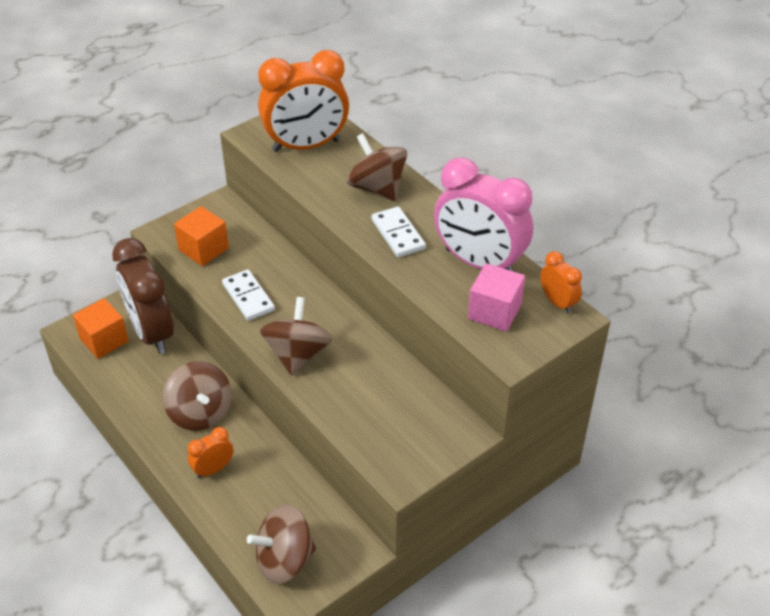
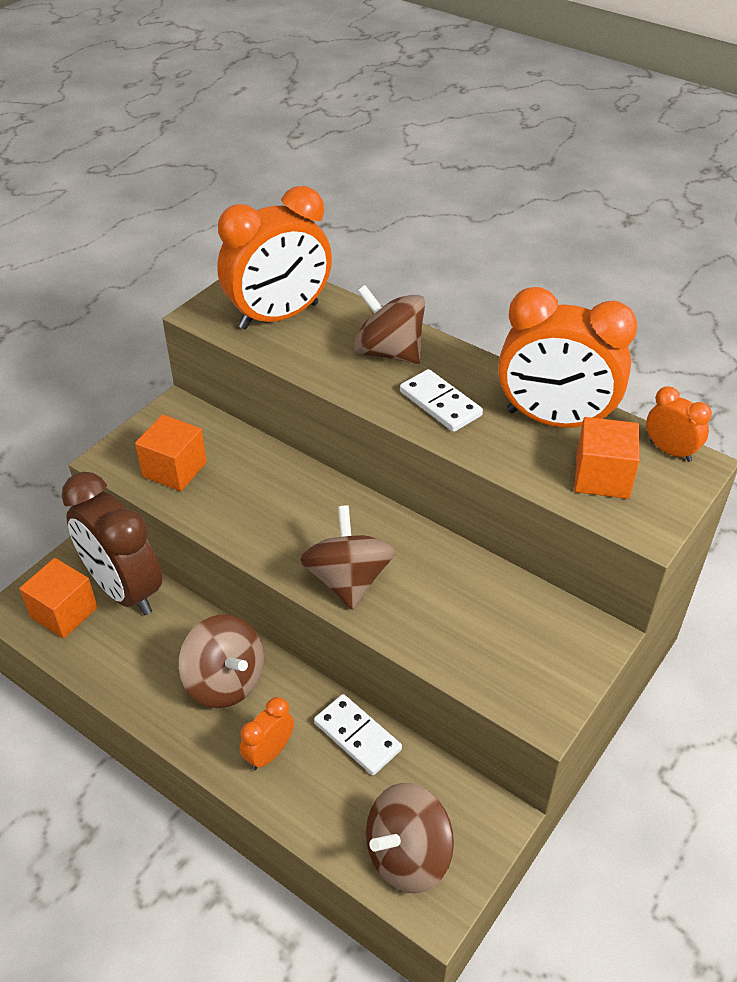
camera: 15 degrees left, 0 degrees up
(248, 297) = (255, 519): white domino -> white domino (357, 736)
(479, 263) = (554, 420): pink clock -> orange clock
(494, 312) = (602, 477): pink cube -> orange cube

